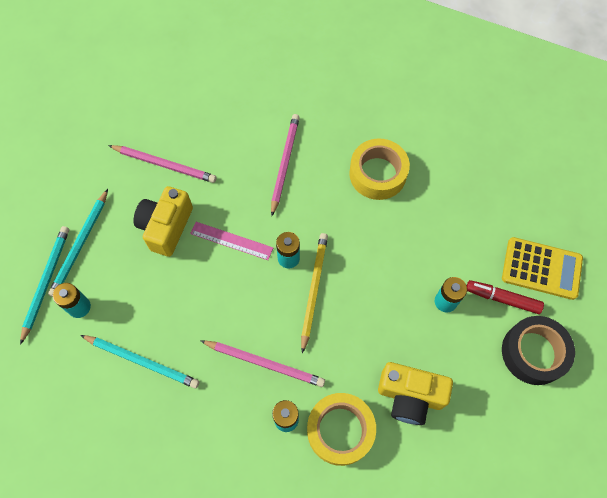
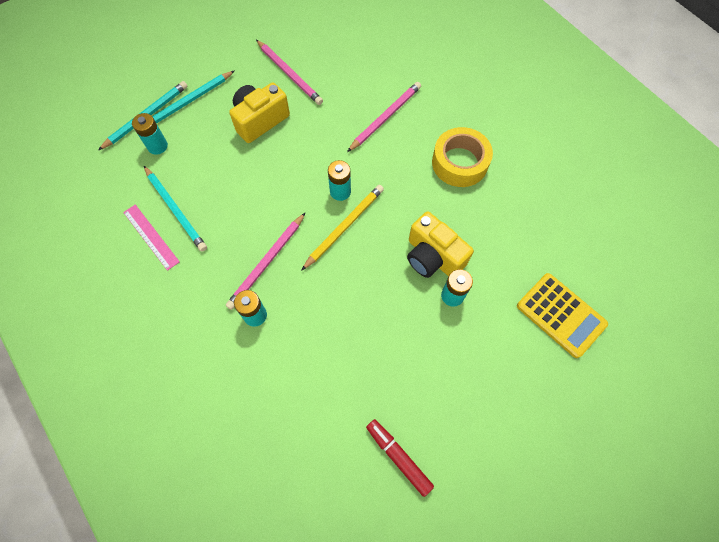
camera: 30 degrees right, 0 degrees up
(231, 240) = (303, 155): pink ruler -> pink ruler (151, 236)
(264, 363) = (267, 262): pink pencil -> pink pencil turned 75 degrees clockwise
(340, 430) = (293, 349): yellow tape -> none
(410, 396) = (369, 355): yellow camera -> yellow camera (433, 256)
(502, 299) = (506, 321): red marker -> red marker (398, 457)
(533, 353) = (506, 382): black tape -> none

